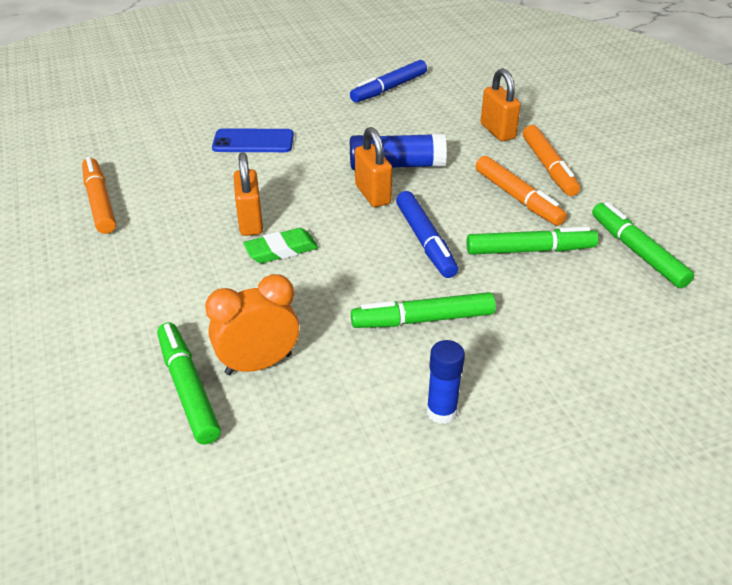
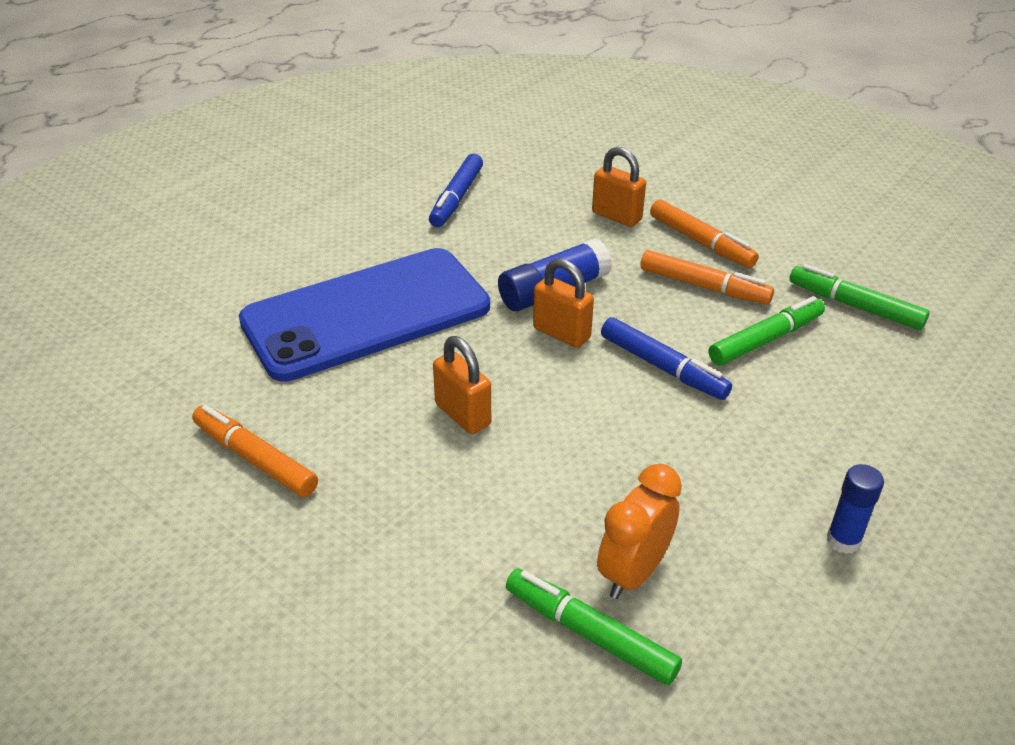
camera: 30 degrees left, 0 degrees up
(253, 141) = (366, 314): blue phone -> blue phone, size x2.29
(281, 250) = (529, 435): green eraser -> none
(423, 320) = (740, 454): green marker -> none

